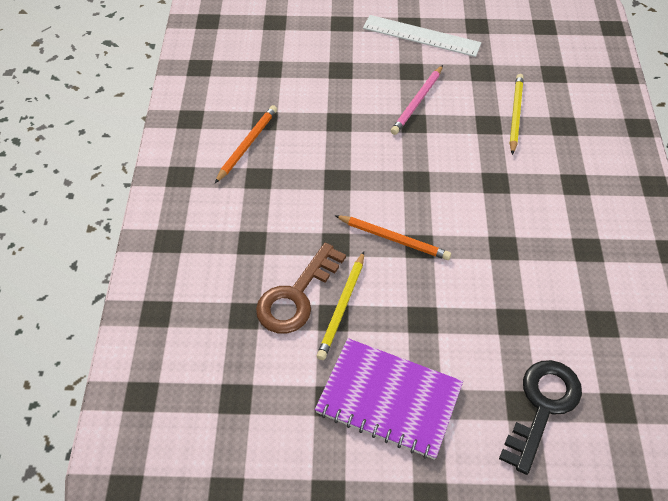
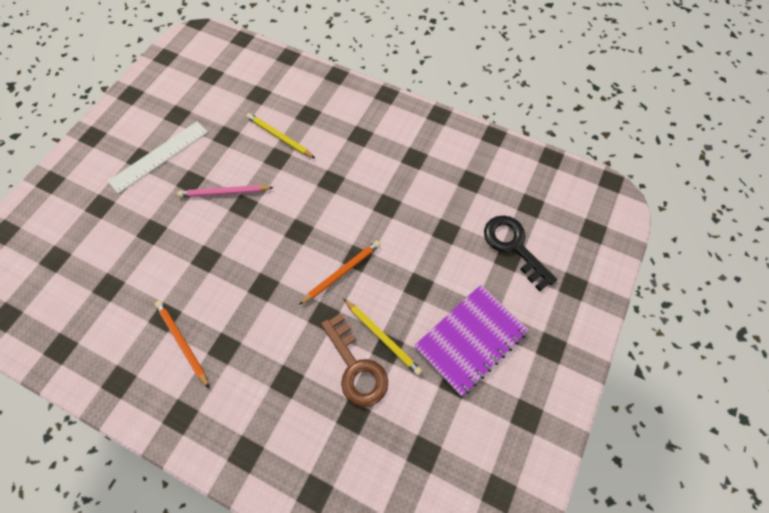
camera: 65 degrees left, 10 degrees up
(417, 102) = (224, 193): pink pencil -> pink pencil turned 120 degrees clockwise

